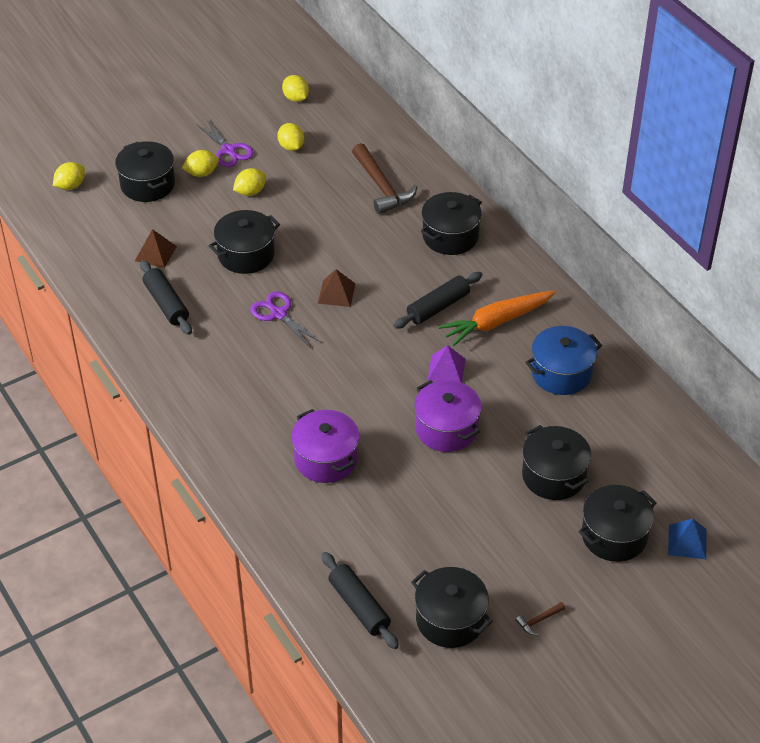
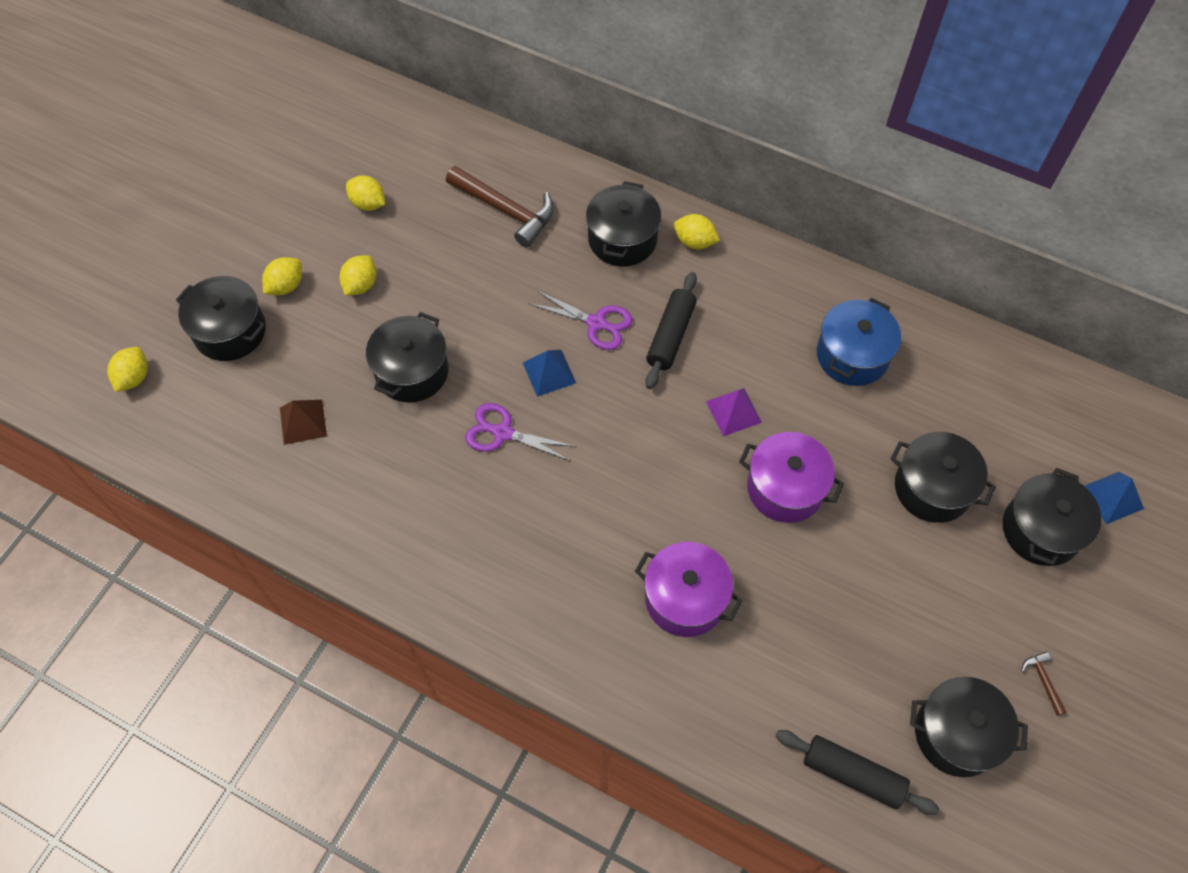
camera: 30 degrees left, 15 degrees up
(166, 304) = (362, 485): black rolling pin -> none
(228, 150) = (298, 241): purple scissors -> purple scissors (597, 323)
(296, 98) = (331, 137): yellow lemon -> yellow lemon (694, 242)
(336, 293) = (549, 372): brown pyramid -> blue pyramid
(496, 322) = (744, 325): orange carrot -> none
(538, 620) = (1043, 680): brown hammer -> brown hammer turned 135 degrees clockwise

